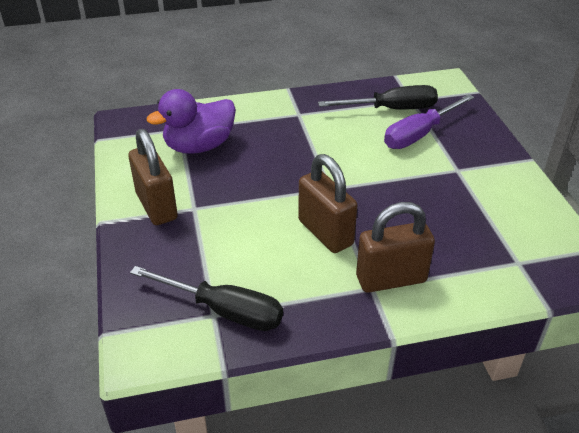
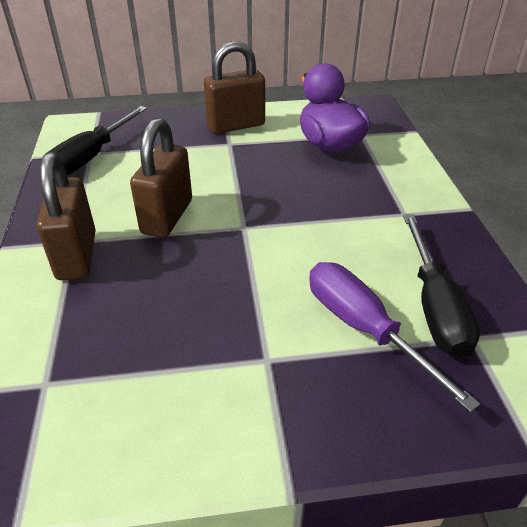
camera: 95 degrees right, 0 degrees up
(325, 233) = (167, 217): brown padlock -> brown padlock turned 45 degrees counterclockwise

